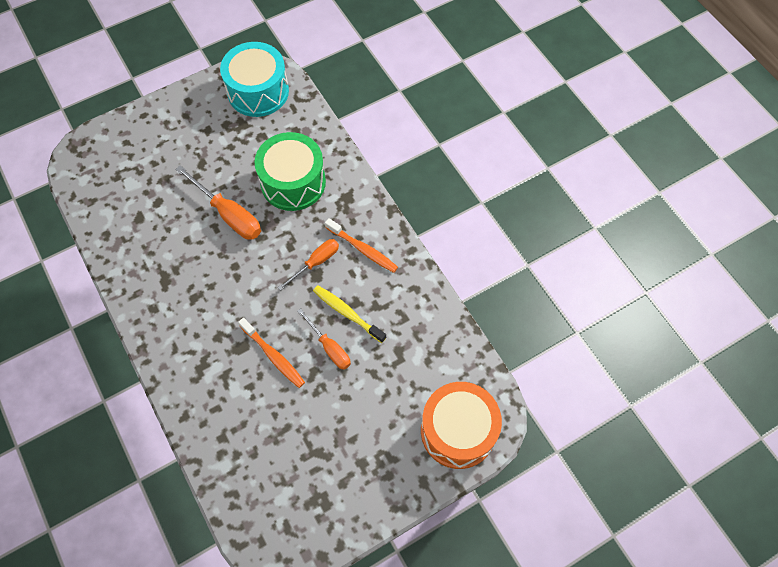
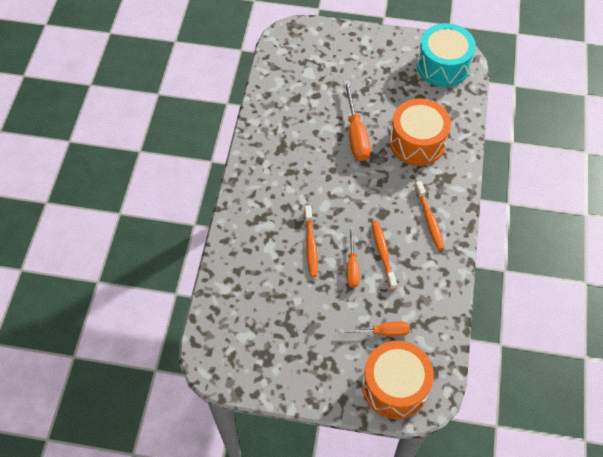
camera: 40 degrees right, 5 degrees down
(293, 182) = (417, 142): green drum -> orange drum
(316, 262) = (389, 205): orange screwdriver -> orange screwdriver (382, 332)
(347, 313) = (383, 253): yellow toothbrush -> orange toothbrush

